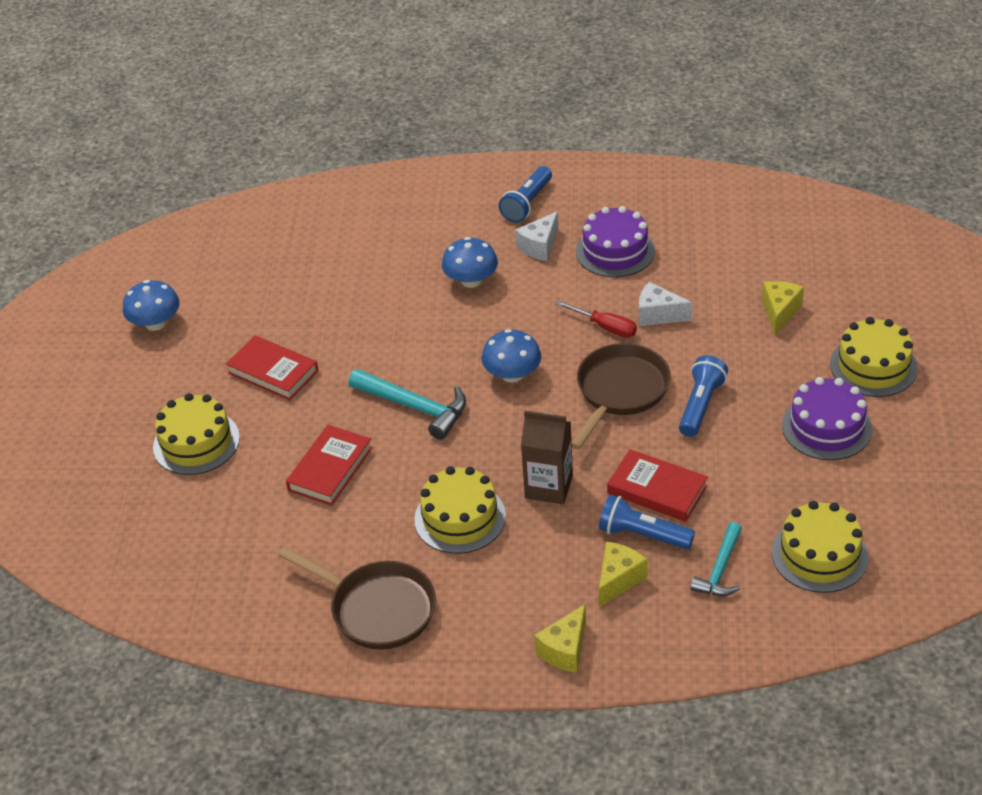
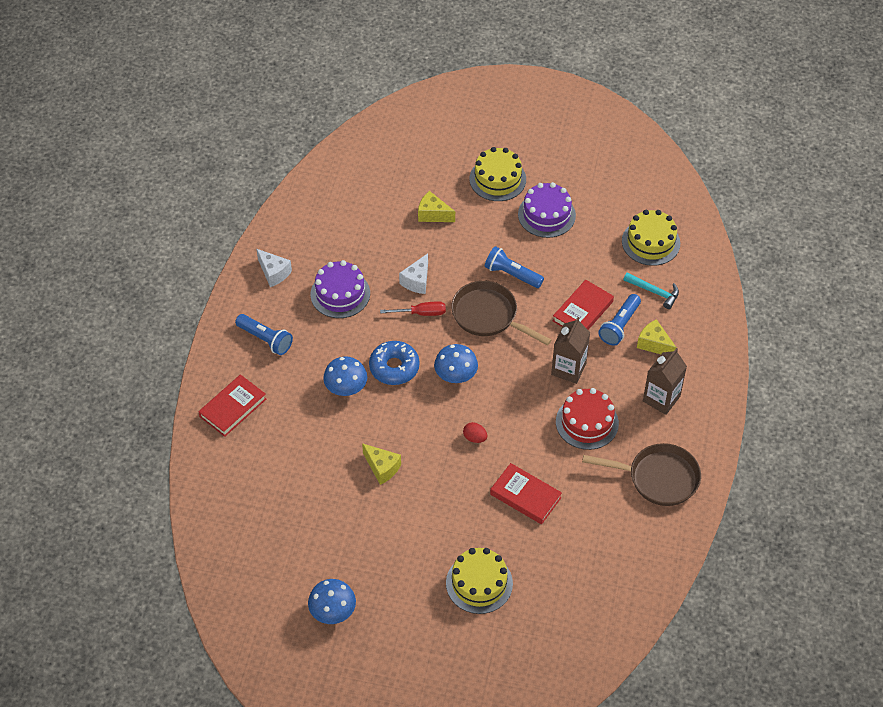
camera: 85 degrees left, 10 degrees up
(273, 372) = (414, 527): red book -> red book (233, 408)
(377, 608) = (658, 478): brown pan -> brown pan turned 60 degrees clockwise
(414, 407) = (475, 438): turquoise hammer -> red egg
(460, 518) = (587, 422): yellow cake -> red cake
(511, 316) = (394, 367): none -> blue donut
(518, 598) = (661, 399): none -> brown carton
(539, 246) = (320, 339): white cheese -> white cheese (274, 273)
(565, 650) = (705, 380): yellow cheese -> yellow cheese (382, 468)
(605, 327) = (421, 313): red screwdriver -> red screwdriver turned 45 degrees clockwise

